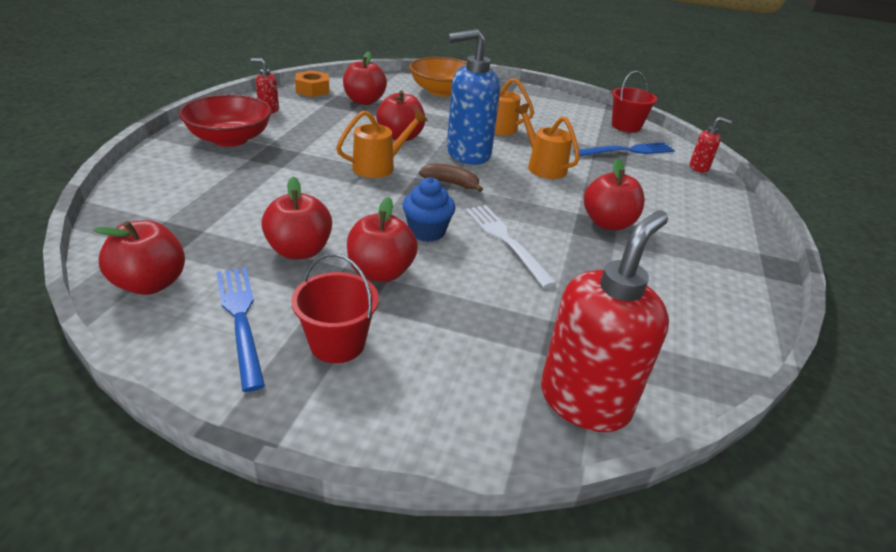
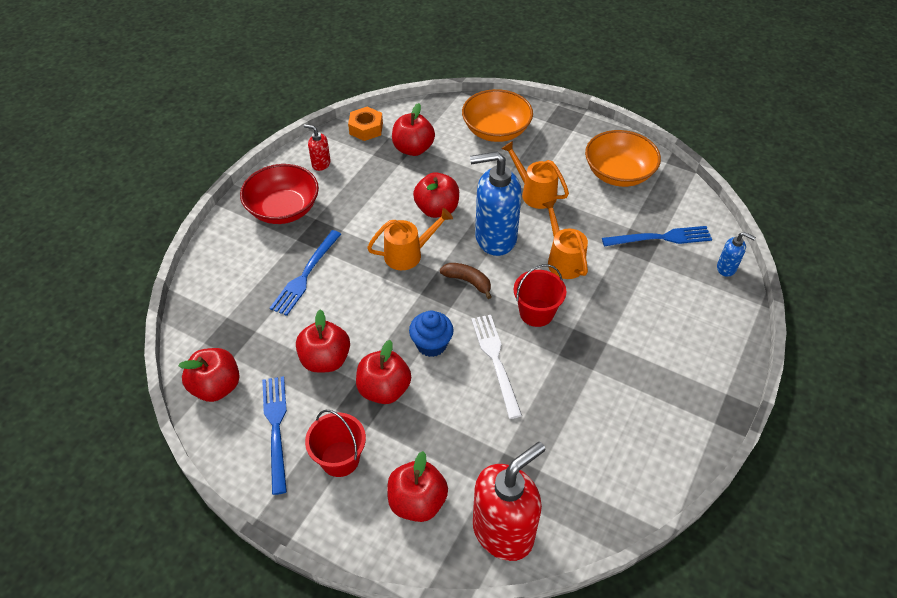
camera: 15 degrees right, 15 degrees up
(263, 184) = (305, 275): none -> blue fork
(566, 114) = (618, 173): none -> orange bowl
(608, 223) = (596, 344): red apple -> red apple (417, 502)
(626, 126) = (677, 195): red bucket -> red bucket (536, 313)
(699, 168) = (726, 268): red soap dispenser -> blue soap dispenser

